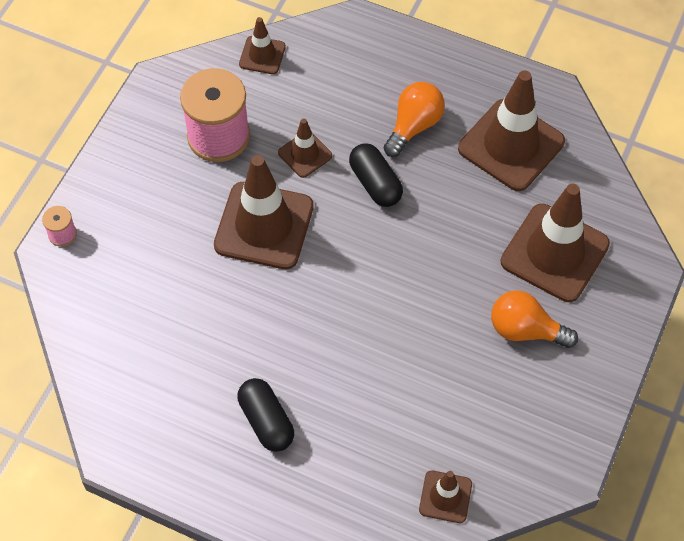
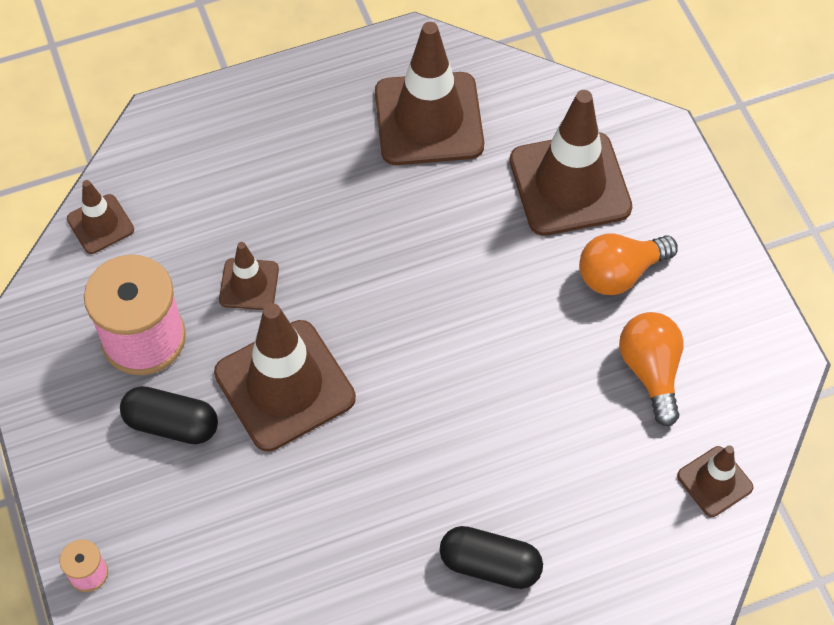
camera: 45 degrees left, 0 degrees up
(375, 183) = (345, 256): black capsule -> black capsule (171, 424)
(414, 126) = (322, 173): orange light bulb -> orange light bulb (651, 371)

